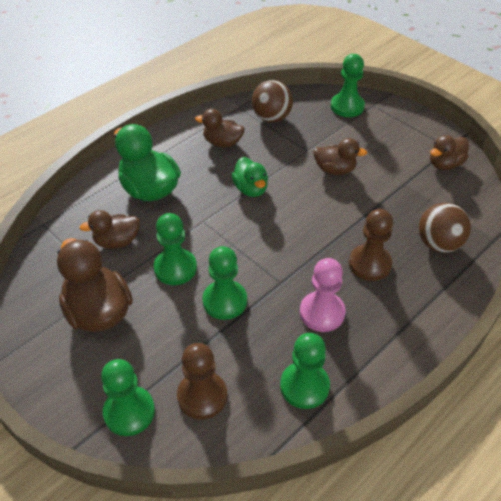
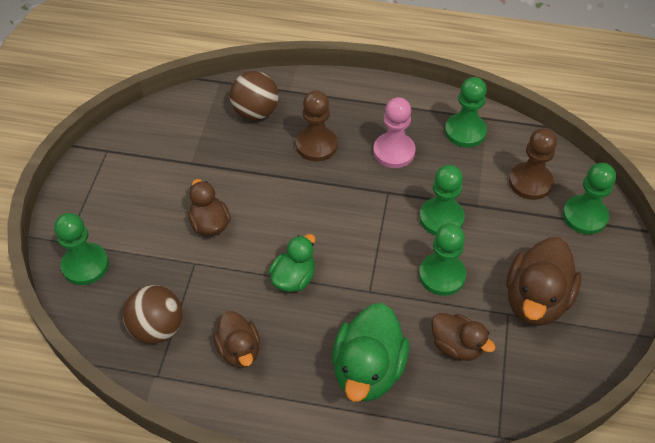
camera: 125 degrees left, 5 degrees up
(445, 164) = (138, 144): brown duck -> none

